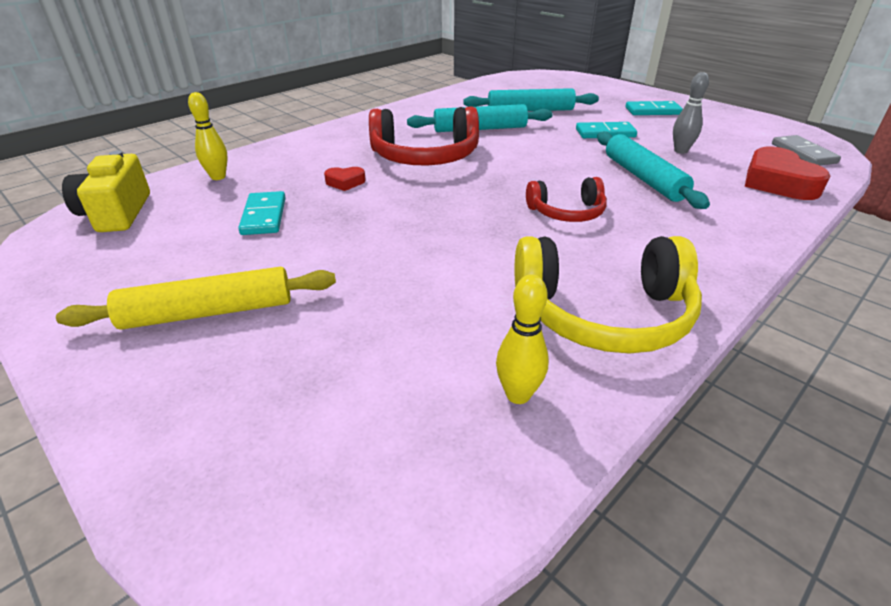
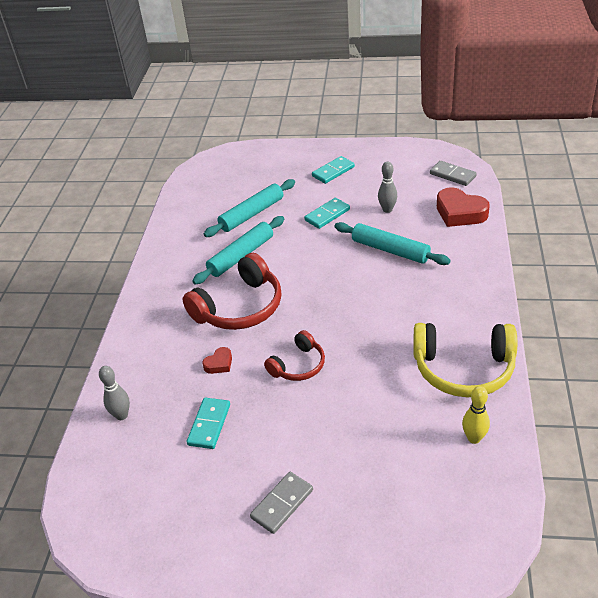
camera: 35 degrees left, 5 degrees up
(117, 213) = (103, 490): yellow camera -> none
(209, 312) = (282, 504): yellow rolling pin -> grey domino
(218, 177) = (121, 415): yellow bowling pin -> grey bowling pin
(264, 216) = (209, 425): turquoise domino -> turquoise domino turned 60 degrees clockwise
(567, 212) = (379, 307): red headphones -> red headphones (298, 365)
(603, 313) = (463, 369): yellow headphones -> yellow headphones turned 45 degrees clockwise

